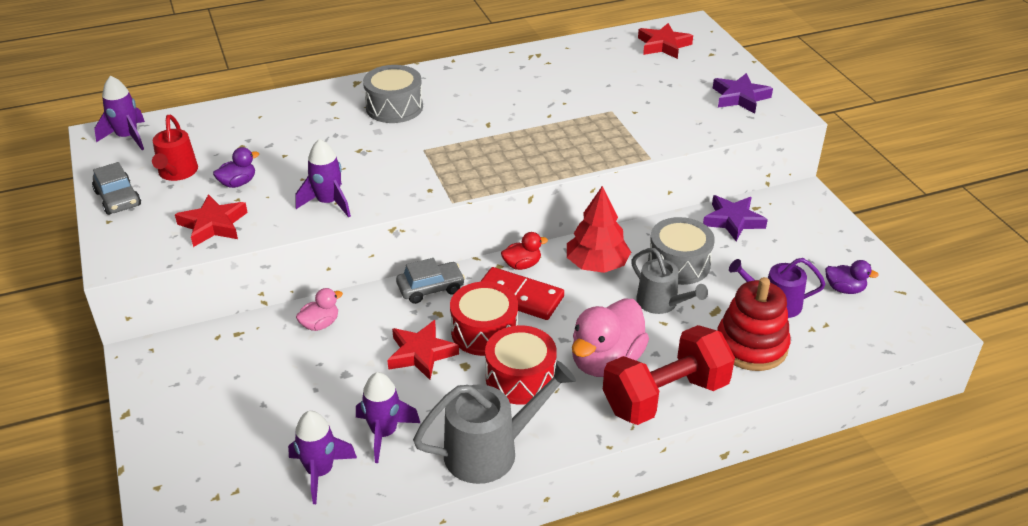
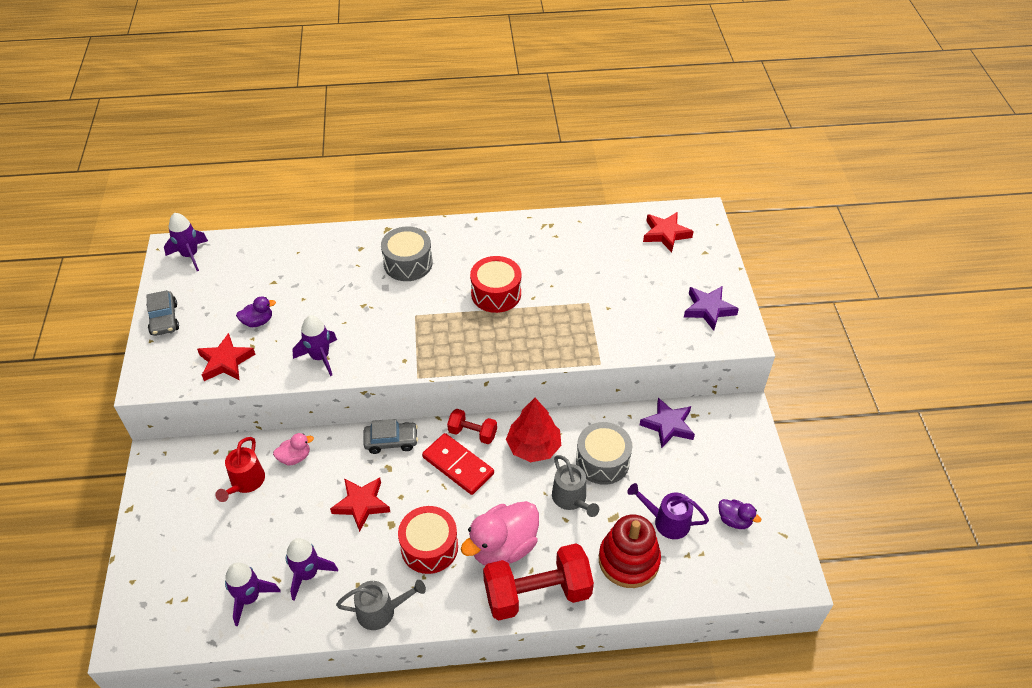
camera: 15 degrees right, 10 degrees up
(177, 173) = (215, 301): red watering can -> red watering can (245, 482)
(484, 332) = (418, 494): red drum -> red drum (496, 293)
(490, 451) = (381, 611): grey watering can -> grey watering can, size x0.66
(522, 265) = (472, 433): red duck -> red dumbbell

